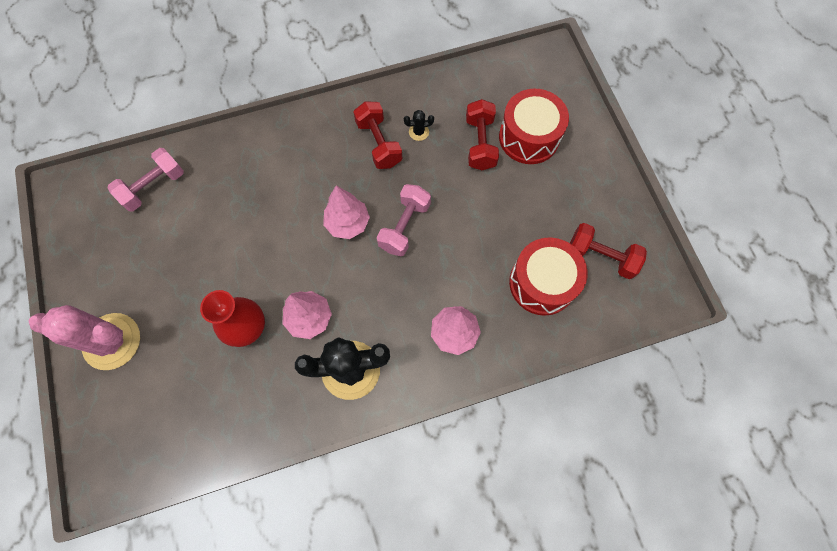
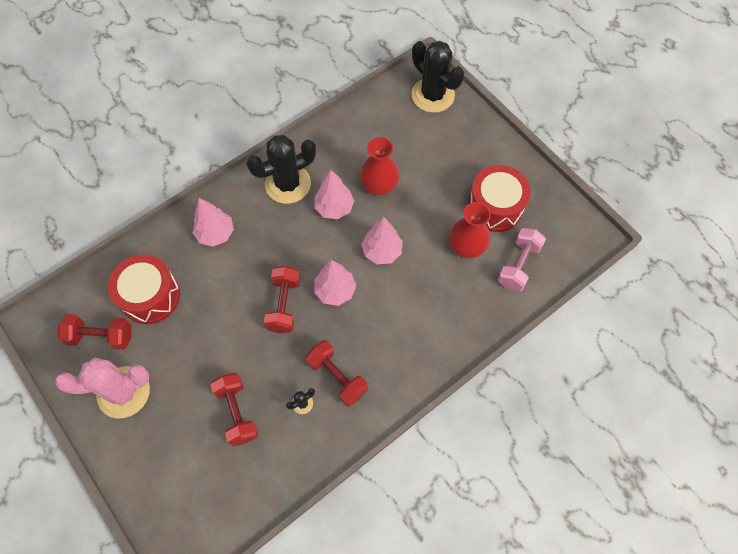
camera: 160 degrees right, 5 degrees down
(112, 341) = (473, 146): pink cactus -> pink cactus (123, 392)
(113, 438) = (432, 95): none -> black cactus
(193, 222) = (466, 247): none -> red vase
(281, 248) = (382, 251): none -> pink tree
(404, 226) = (284, 305): pink dumbbell -> red dumbbell
(529, 137) = (189, 437): red drum -> red drum (495, 207)

